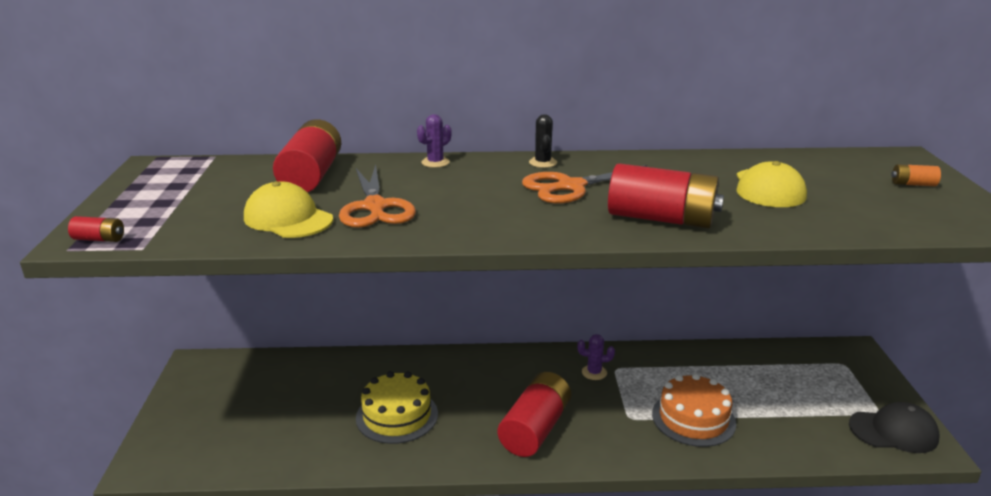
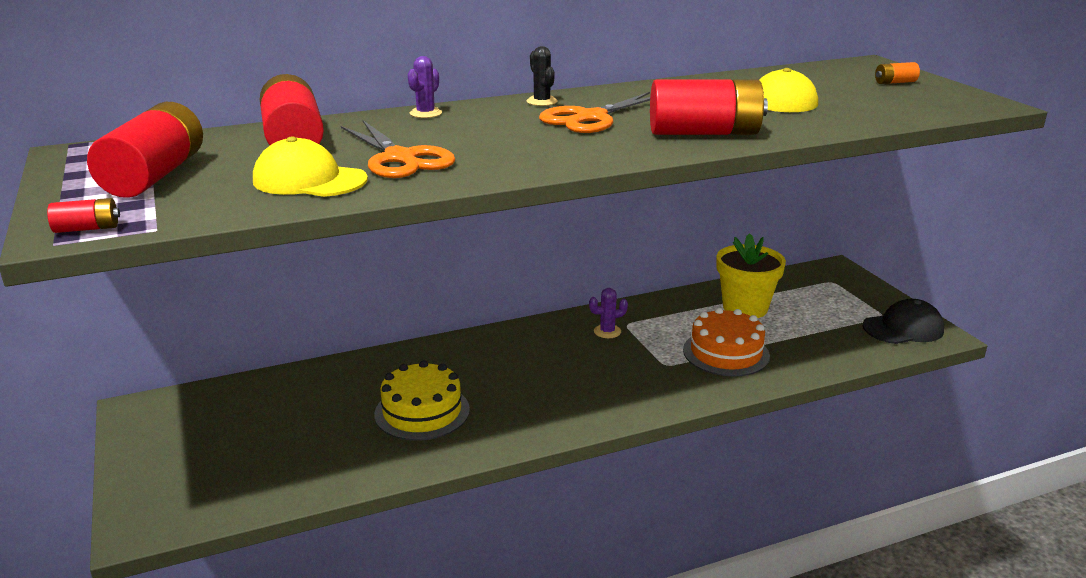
camera: 20 degrees left, 0 degrees up
(535, 429) = (578, 393): red battery -> red battery (155, 176)
(738, 375) = (745, 308): none -> yellow flower pot

